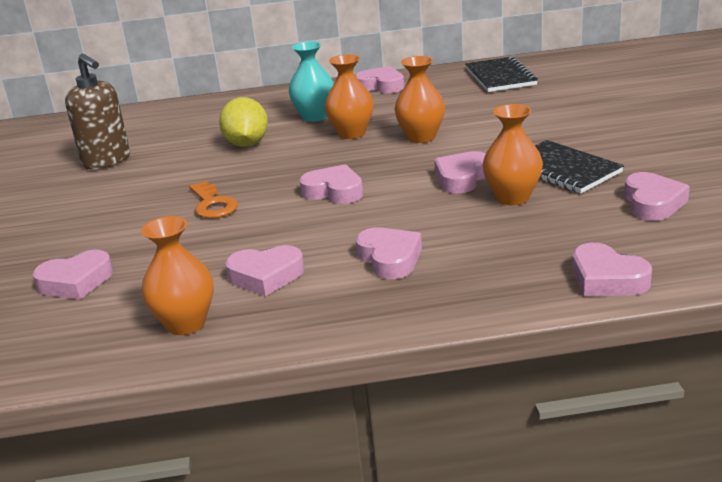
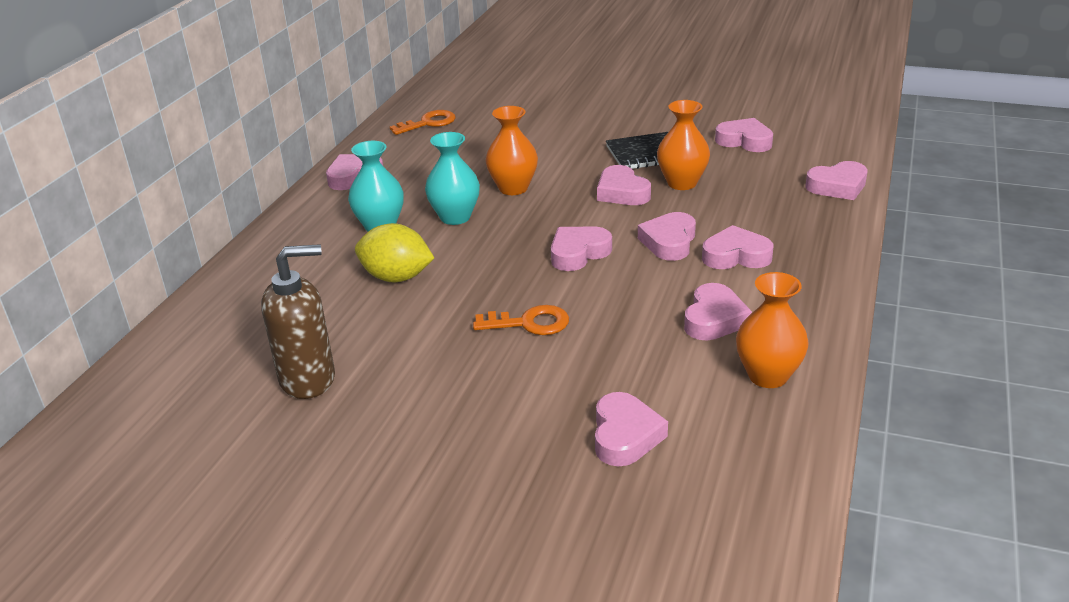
camera: 65 degrees left, 5 degrees up
(351, 133) = (455, 217): orange vase -> turquoise vase
(388, 222) = (669, 242): none -> pink heart
(500, 77) = (428, 123): black notebook -> orange key

